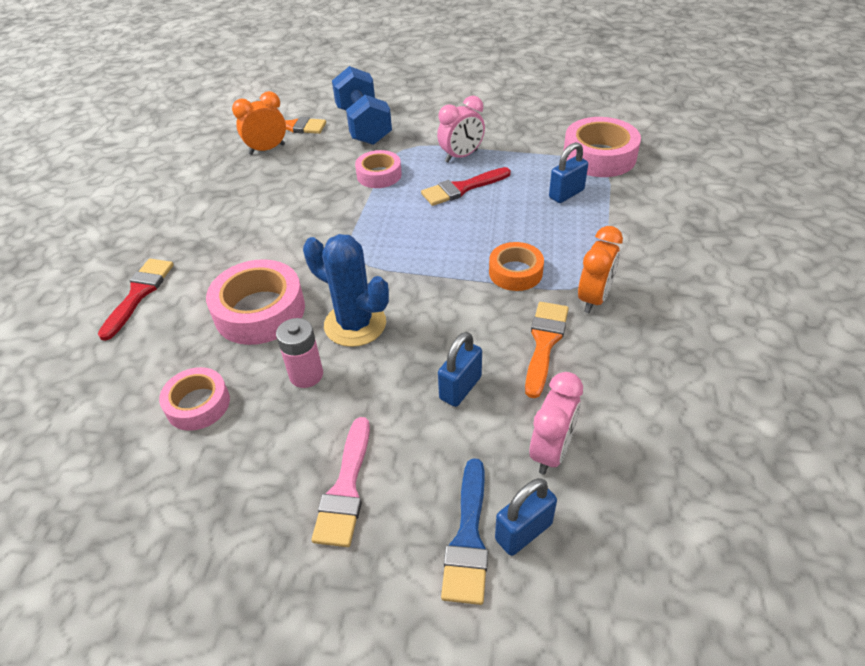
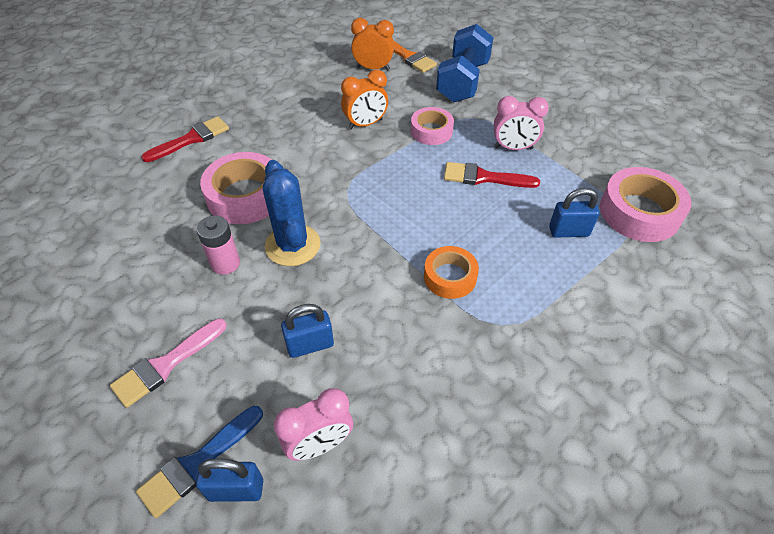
camera: 35 degrees right, 5 degrees up
(198, 404) = (147, 241): pink tape -> none
(544, 343) = (409, 352): orange brush -> none
(594, 298) = (490, 341): orange clock -> orange clock (365, 124)

